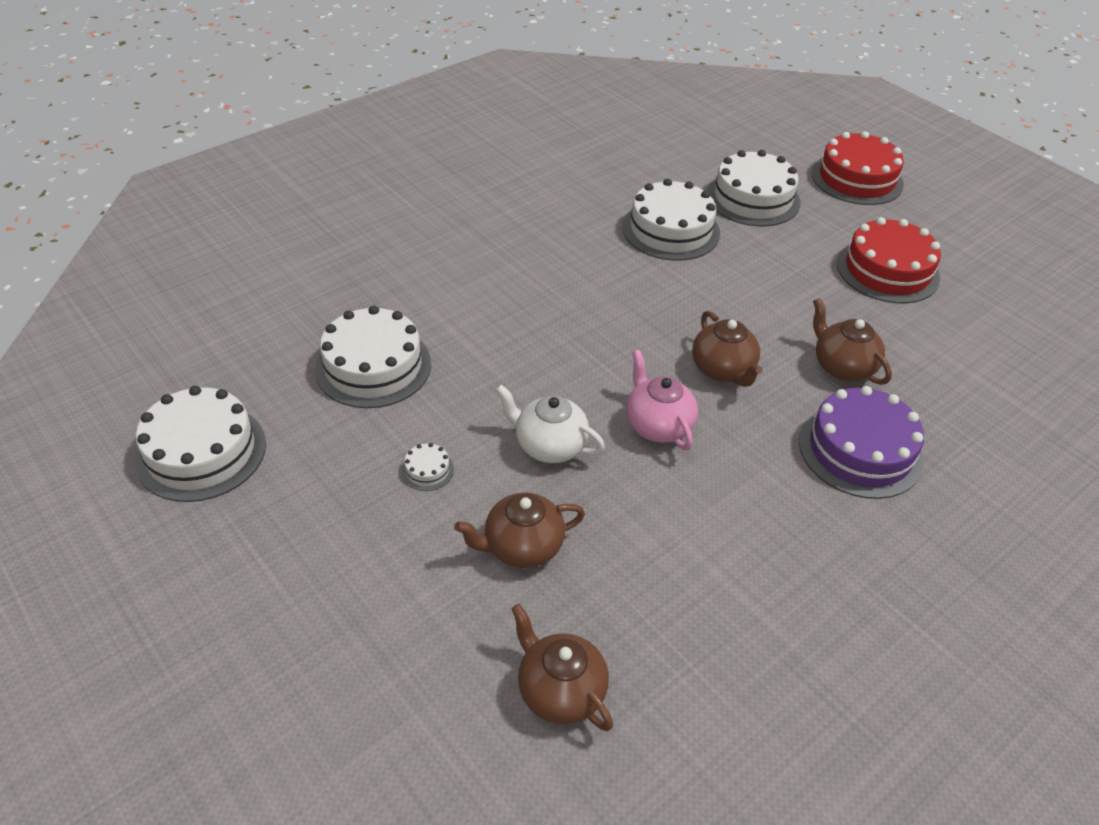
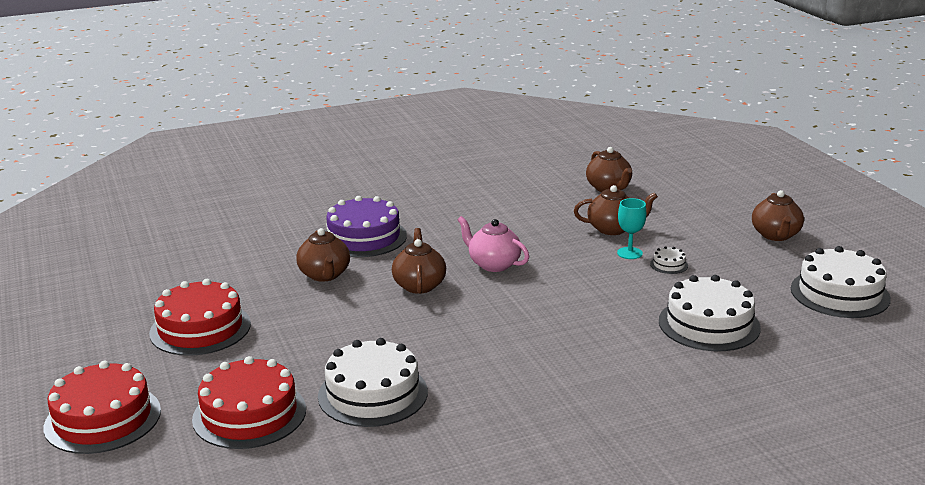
camera: 160 degrees left, 20 degrees down
(262, 583) = (776, 235): none -> brown teapot
(485, 487) = (629, 253): none -> turquoise goblet
(549, 446) = (578, 265): white teapot -> none
(657, 425) = (493, 264): pink teapot -> pink teapot turned 135 degrees clockwise
(753, 198) = (249, 414): white cake -> red cake

